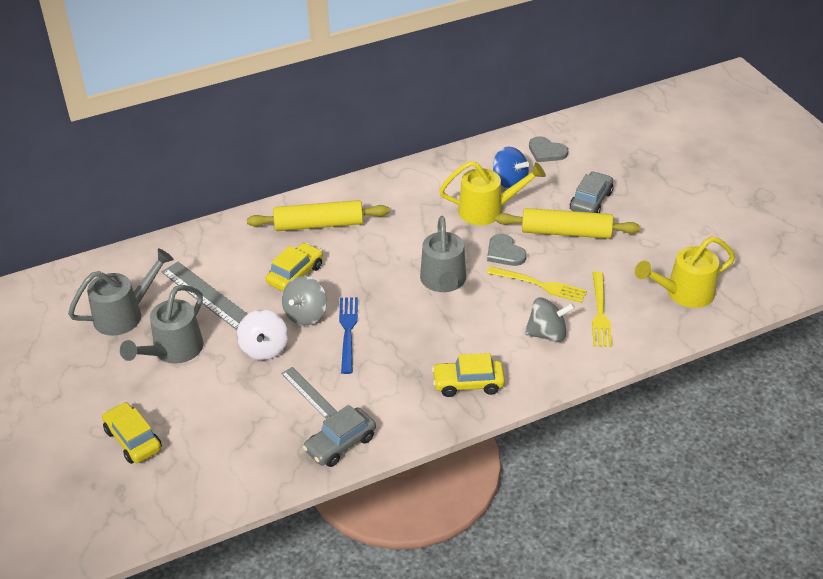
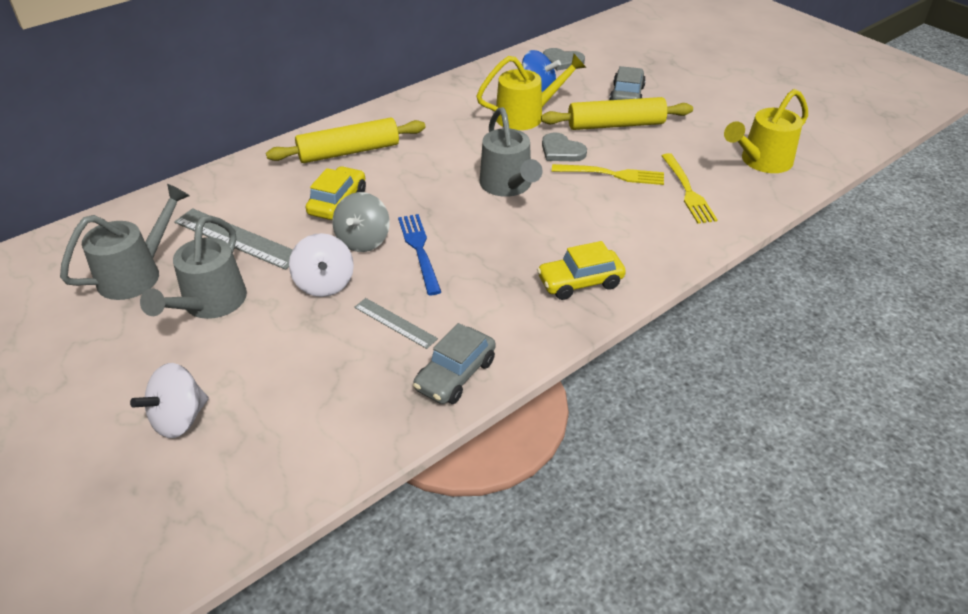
camera: 15 degrees left, 0 degrees up
(133, 440) = (179, 419): yellow car -> white spinning top
(547, 334) = (643, 219): grey spinning top -> none

